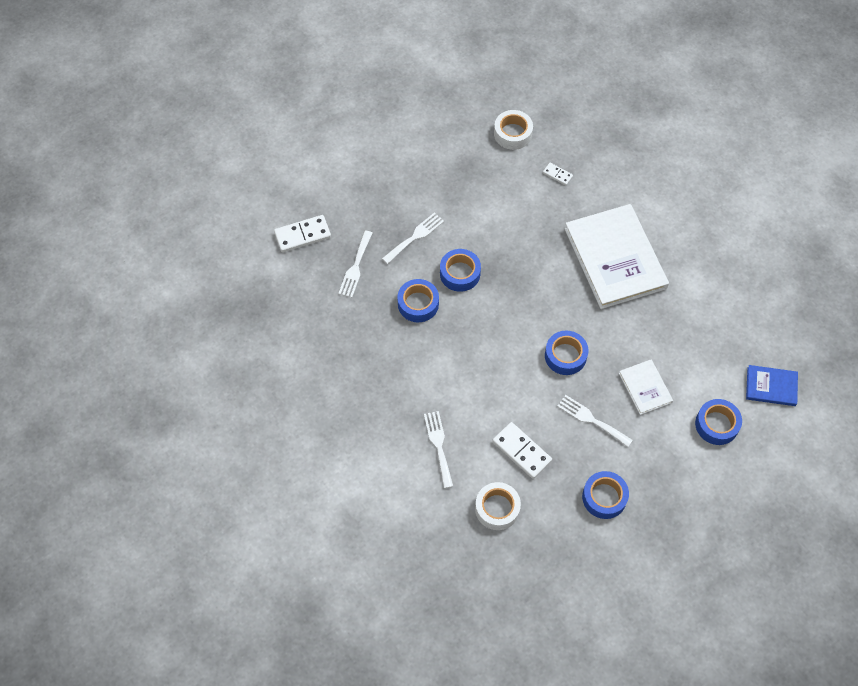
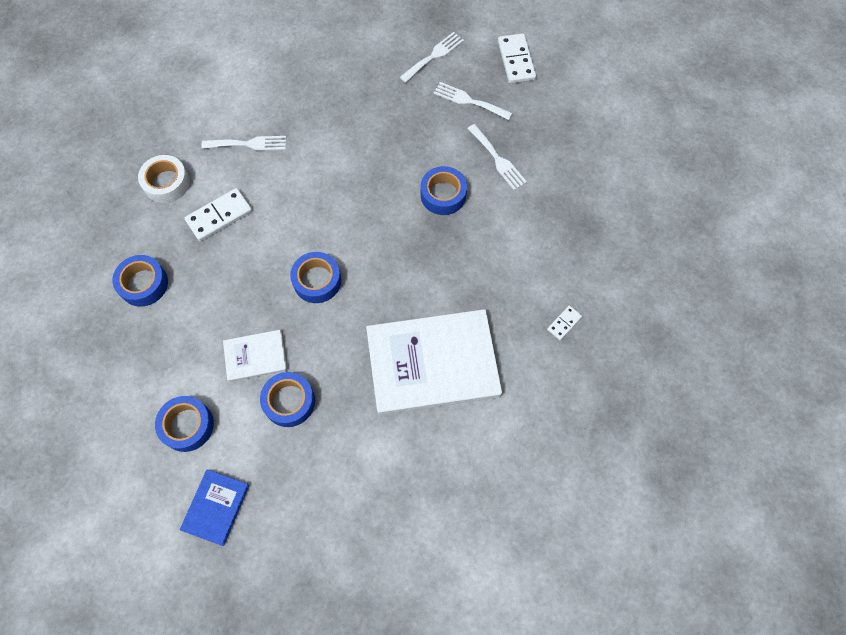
camera: 100 degrees right, 5 degrees up
(418, 304) = (413, 150): blue tape -> blue tape (289, 401)
(512, 133) = (631, 284): white tape -> none
(591, 420) = (234, 291): white fork -> white fork (434, 56)

